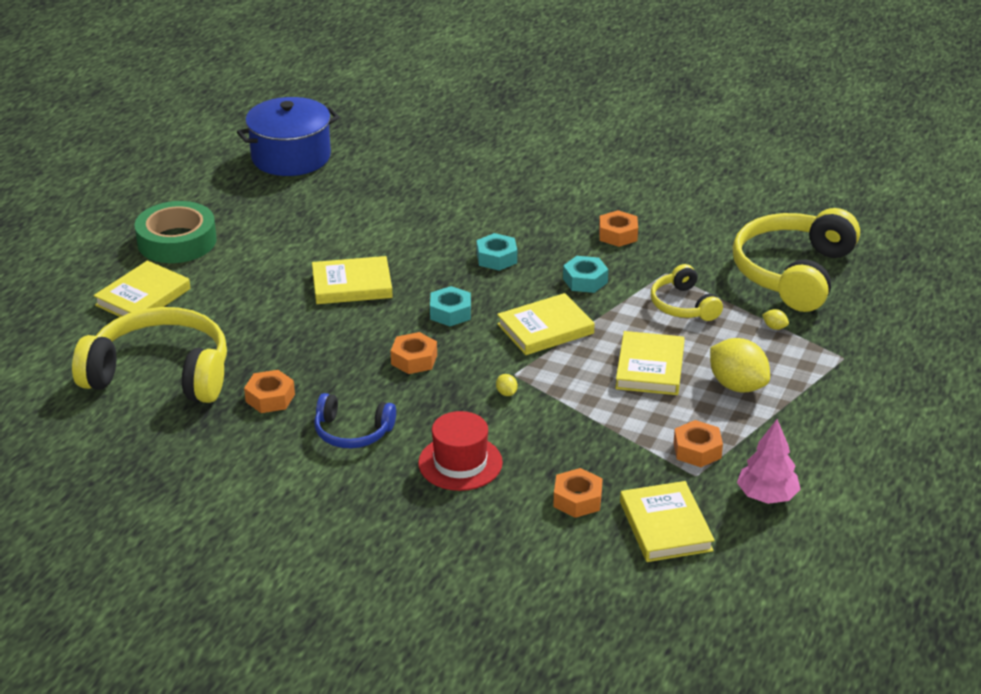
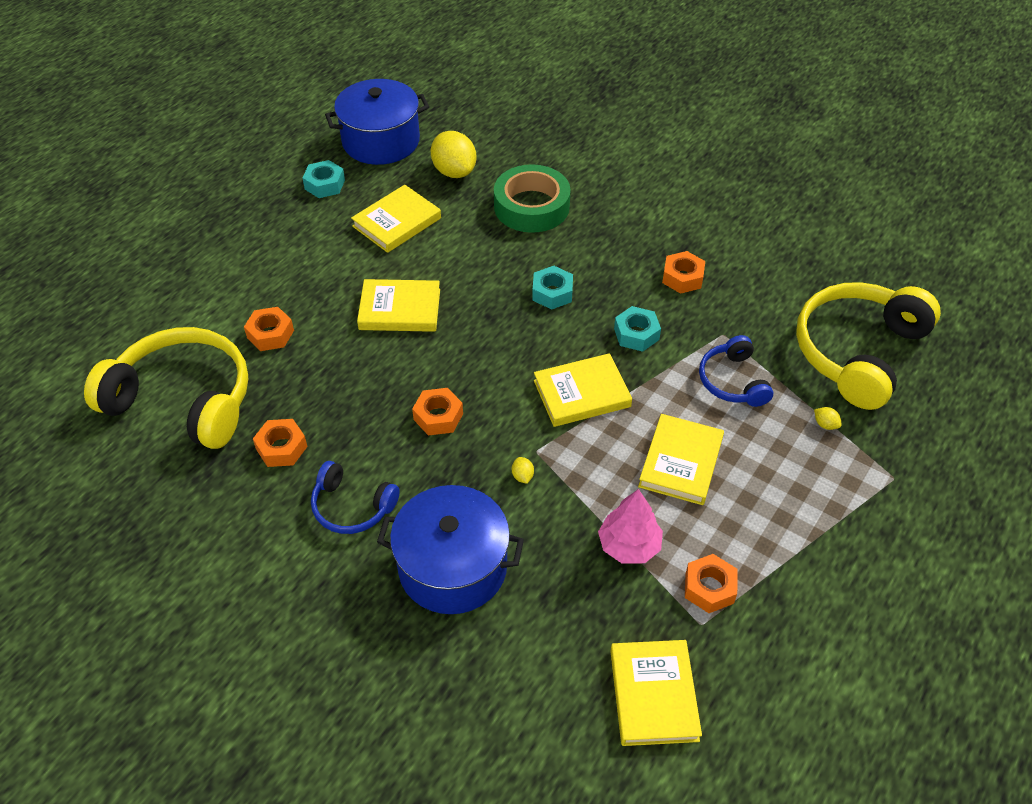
camera: 10 degrees right, 15 degrees up
(143, 297) = (194, 298): yellow book -> yellow book (397, 222)
(177, 241) = (245, 232): green tape -> green tape (531, 206)
(450, 312) = (489, 359): turquoise nut -> turquoise nut (324, 184)
(460, 463) = (452, 567): red hat -> blue pot
(577, 499) = (565, 639): orange nut -> orange nut (270, 334)
(683, 305) = (732, 381): yellow headphones -> blue headphones
(737, 385) = (770, 501): yellow lemon -> yellow lemon (454, 171)
(767, 496) = (774, 668): pink tree -> pink tree (629, 546)

